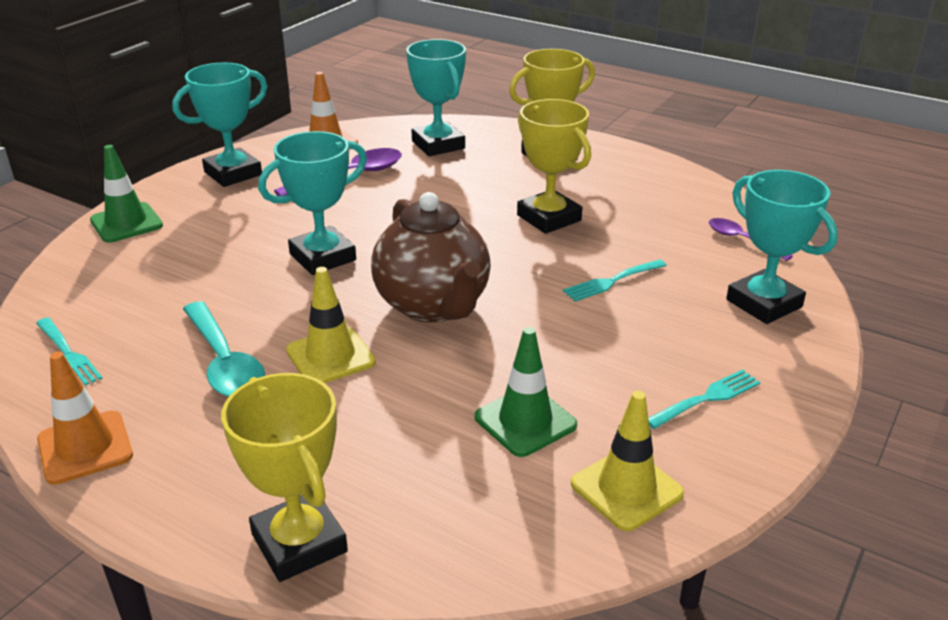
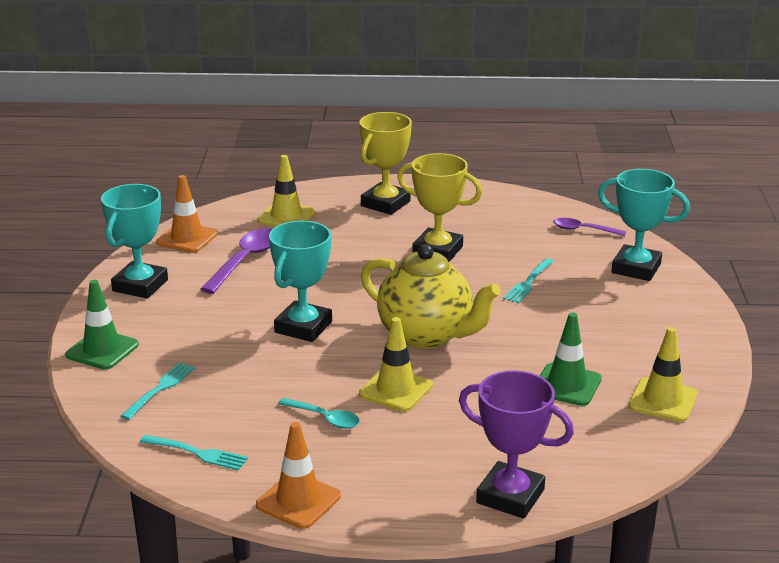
camera: 30 degrees left, 5 degrees down
(224, 362) = (324, 418): turquoise spoon -> turquoise spoon, size x0.60
(299, 543) = (510, 496): yellow trophy -> purple trophy
(433, 306) = (426, 335): brown teapot -> yellow teapot
(438, 145) = (286, 216): turquoise trophy -> yellow traffic cone
(706, 399) = (657, 337): turquoise fork -> turquoise fork (160, 389)

